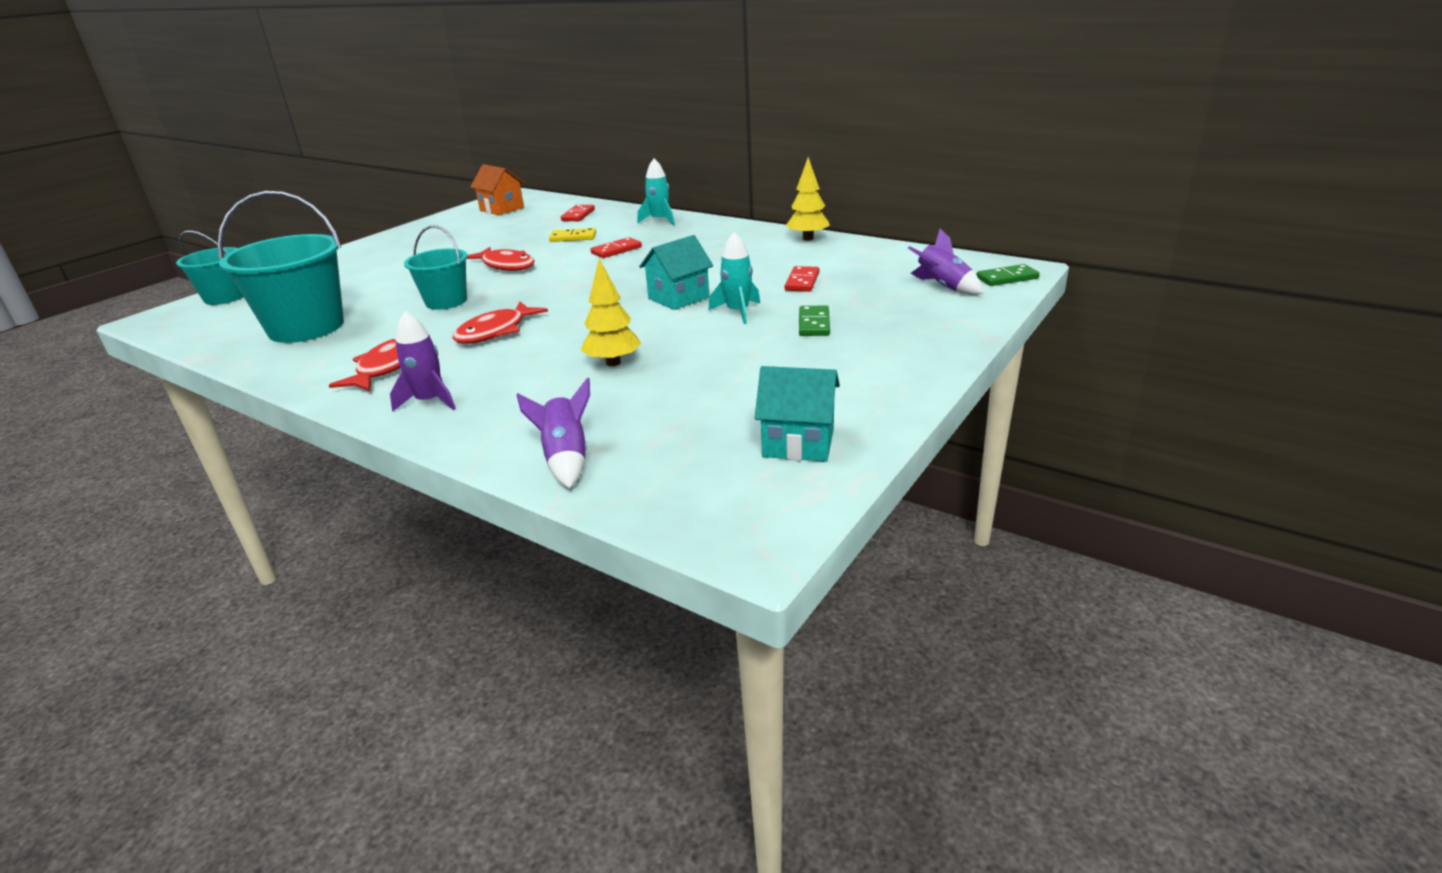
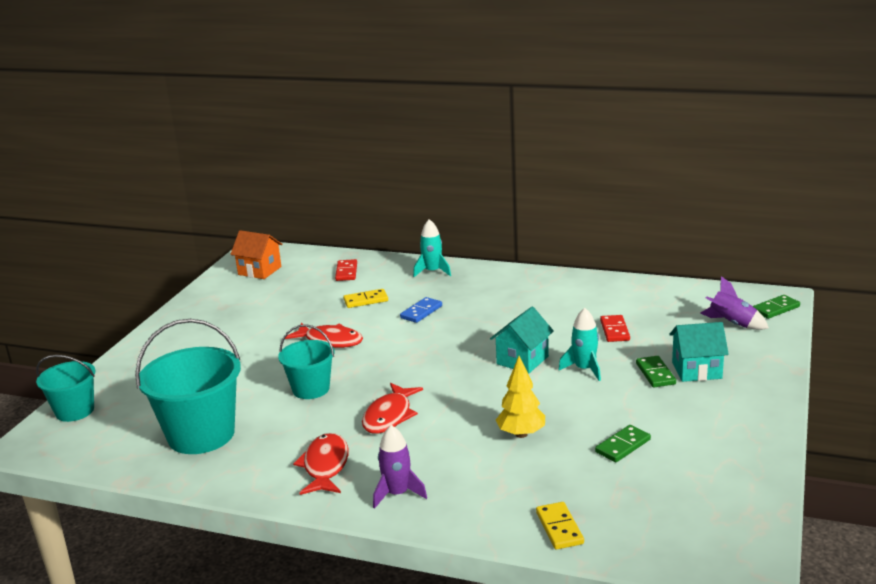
camera: 15 degrees left, 5 degrees down
(566, 459) = (559, 528): purple rocket -> yellow domino
(616, 250) = (421, 312): red domino -> blue domino
(715, 387) = (623, 446): none -> green domino
(798, 443) = (721, 486): turquoise house -> turquoise house (696, 370)
(808, 238) = (585, 281): yellow tree -> none

